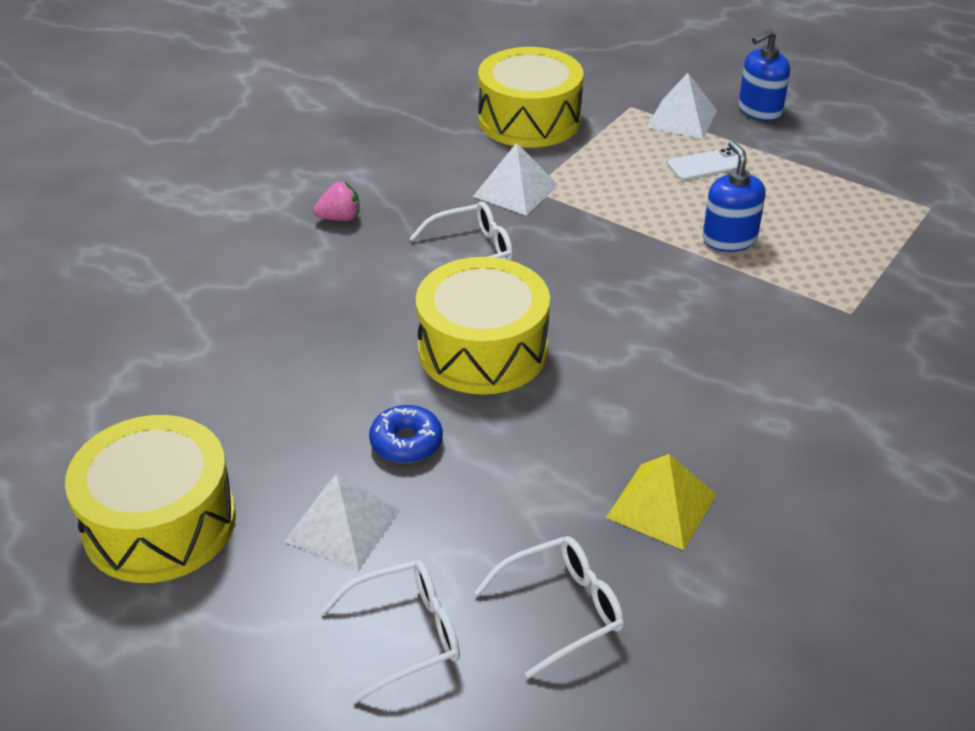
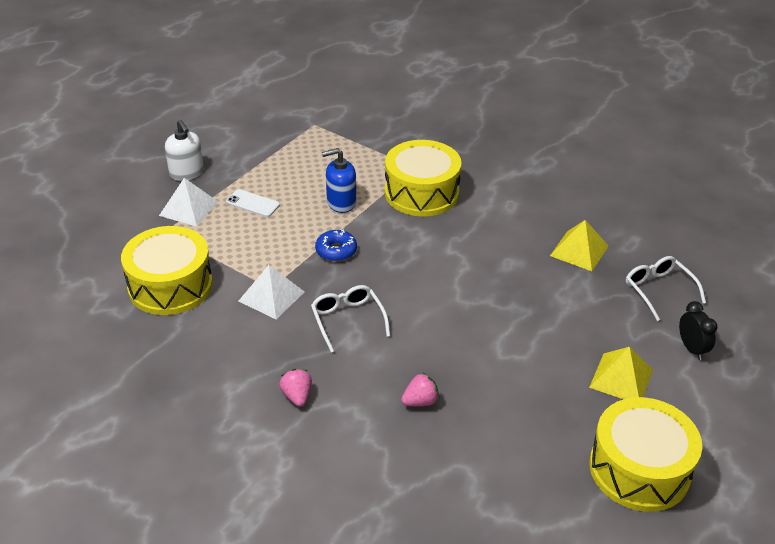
camera: 90 degrees left, 0 degrees up
(319, 314) = (420, 401): none -> pink strawberry
(342, 525) = (621, 378): white pyramid -> yellow pyramid
(406, 442) = (547, 351): blue donut -> blue donut (336, 251)
(406, 634) = (692, 348): white glasses -> black clock
(483, 350) = (456, 316): yellow drum -> yellow drum (421, 193)
(706, 165) = (253, 203): white phone -> white phone turned 45 degrees counterclockwise
(759, 111) = (187, 173): blue soap dispenser -> white soap dispenser

